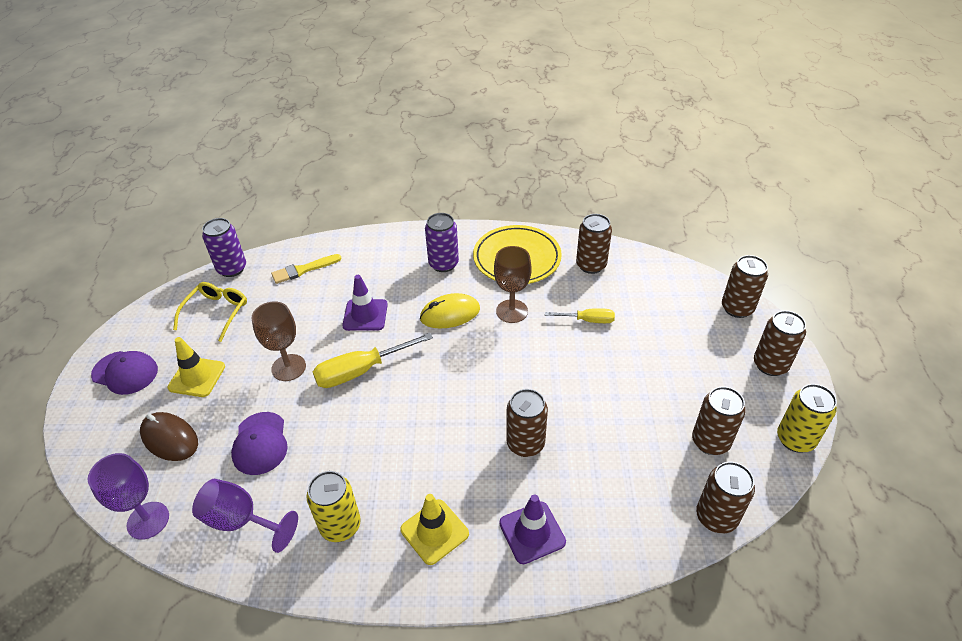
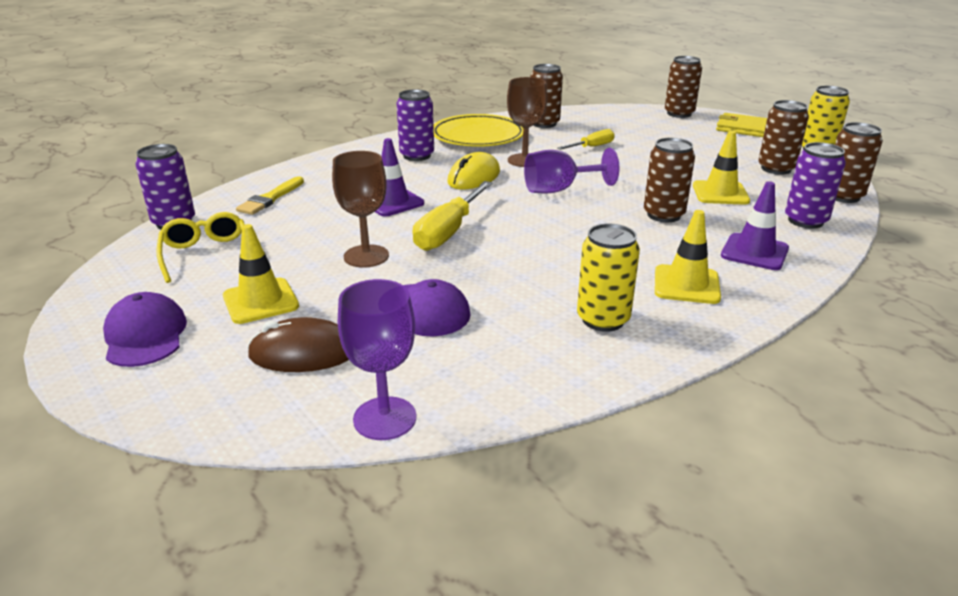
camera: 40 degrees left, 15 degrees down
(125, 372) = (145, 335): purple cap -> purple cap turned 90 degrees counterclockwise
(241, 521) = (498, 364): purple goblet -> purple goblet (559, 190)
(609, 445) = (720, 193): none -> yellow traffic cone
(630, 525) = (805, 221): none -> purple can
(770, 365) = (744, 128): brown can -> yellow wallet

